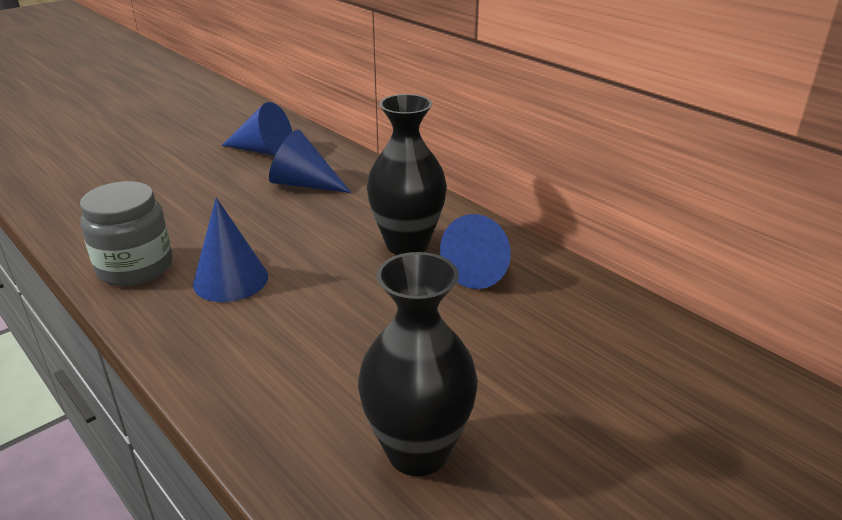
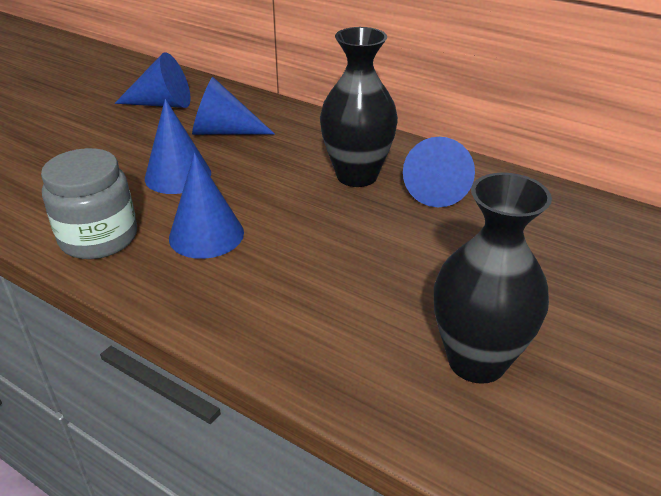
camera: 15 degrees left, 5 degrees up
(238, 220) = (178, 175): none -> blue cone

